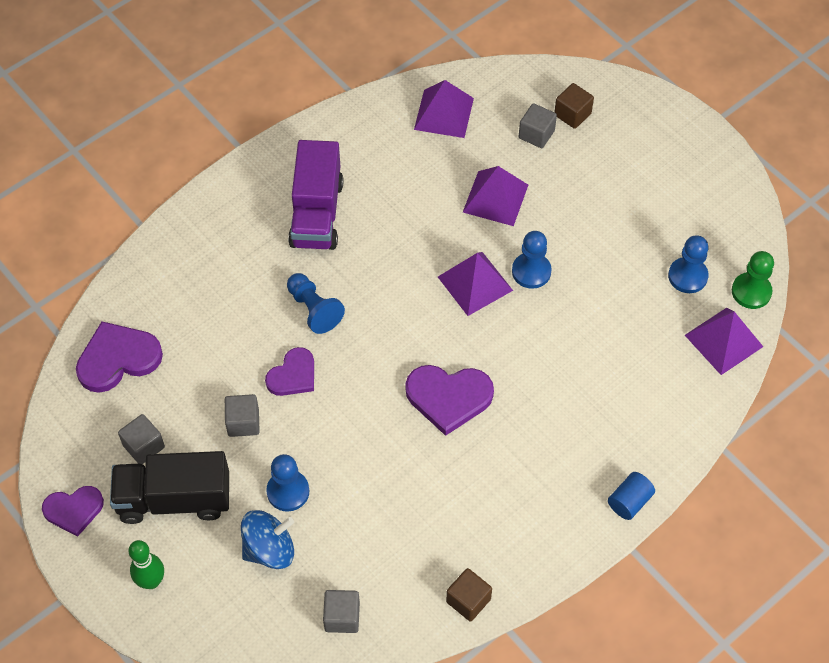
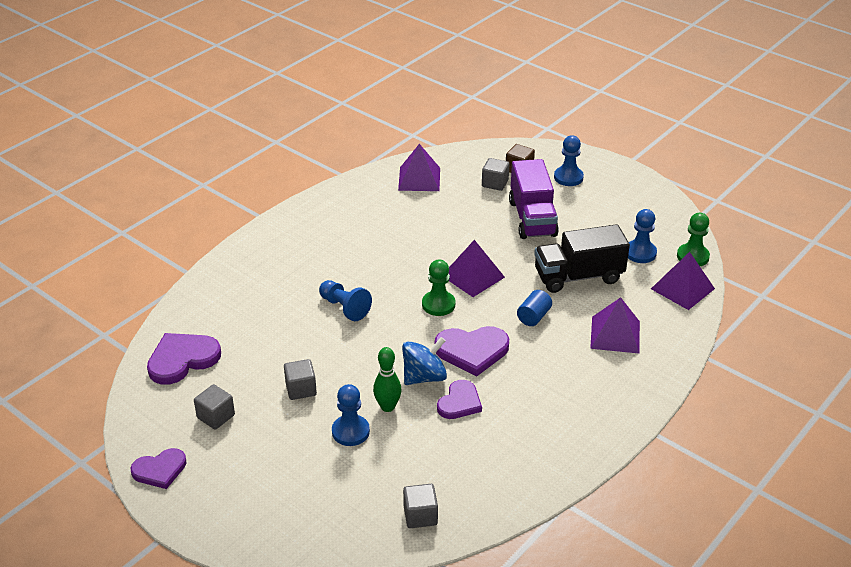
camera: 10 degrees left, 20 degrees down
(151, 581) = (240, 513): green bowling pin -> green bowling pin (387, 407)
(174, 499) = (250, 450): black truck -> black truck (578, 276)
(269, 549) = (343, 475): blue spinning top -> blue spinning top (424, 377)
(293, 375) = (337, 352): purple heart -> purple heart (459, 402)
(316, 213) = (332, 248): purple truck -> purple truck (532, 218)
(424, 321) = (438, 304): none -> green pawn
(468, 600) = (529, 488): brown cube -> none
(495, 198) = (474, 223): purple pyramid -> purple pyramid (615, 334)
(531, 271) = (516, 264): blue pawn -> blue pawn (568, 177)
(629, 501) = (644, 401): blue cylinder -> blue cylinder (533, 317)

